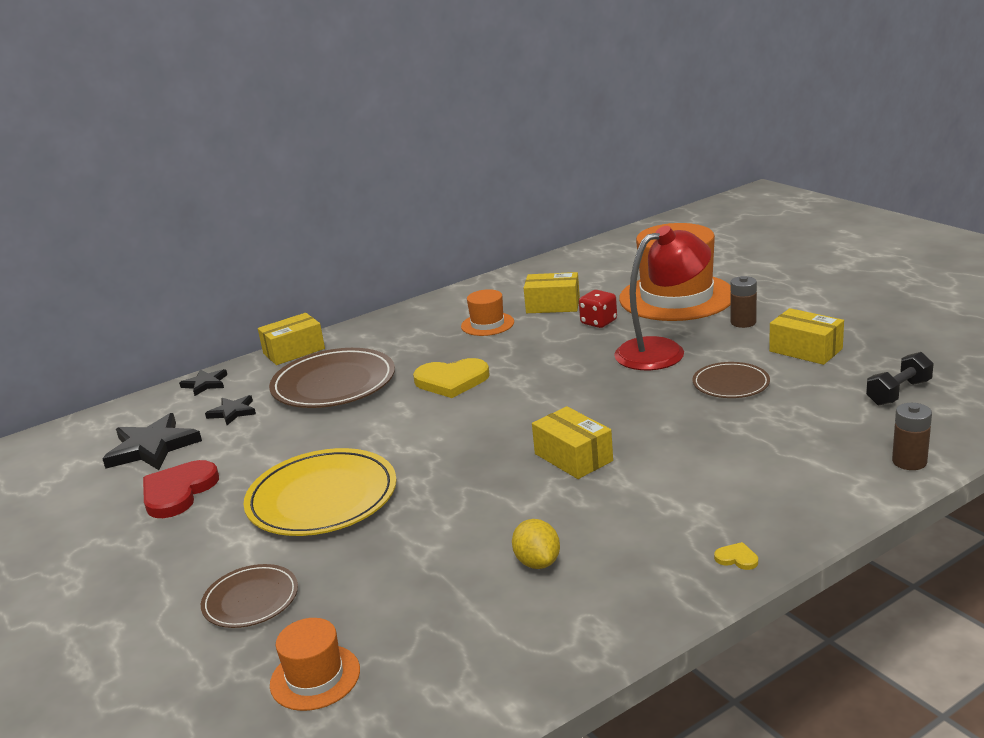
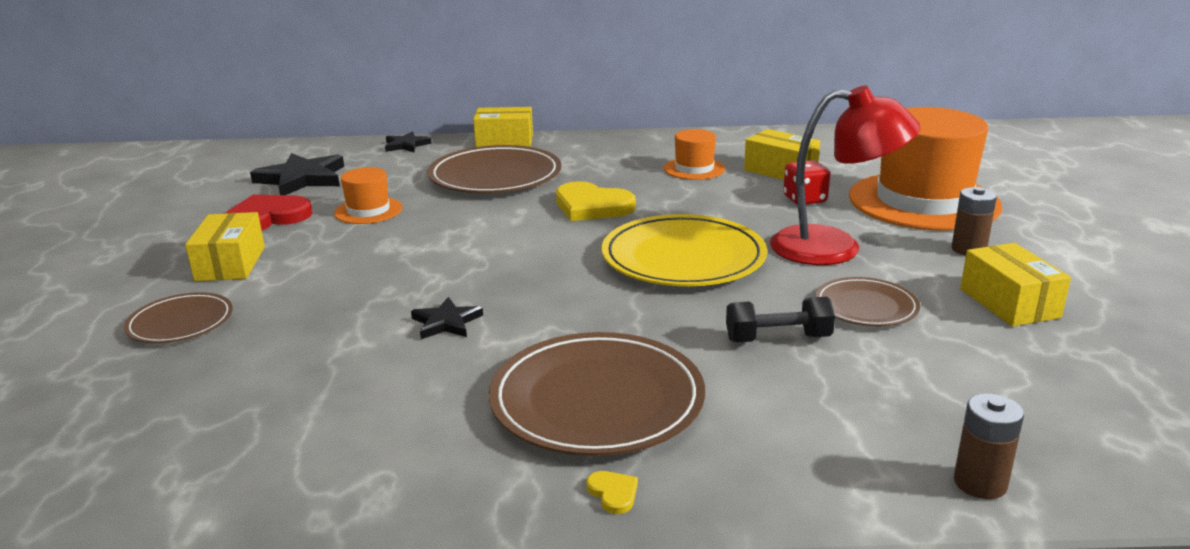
camera: 30 degrees right, 0 degrees up
(232, 412) = (392, 172): black star -> black star (446, 322)
(315, 677) = (119, 409): orange hat -> orange hat (368, 211)
(322, 498) = (349, 264): yellow plate -> yellow plate (683, 258)
(537, 562) = (424, 399): yellow lemon -> none
(573, 457) = (599, 315): yellow box -> yellow box (230, 263)
(651, 511) = (597, 400): none -> brown plate
(898, 393) = (1075, 395): black dumbbell -> black dumbbell (778, 339)

